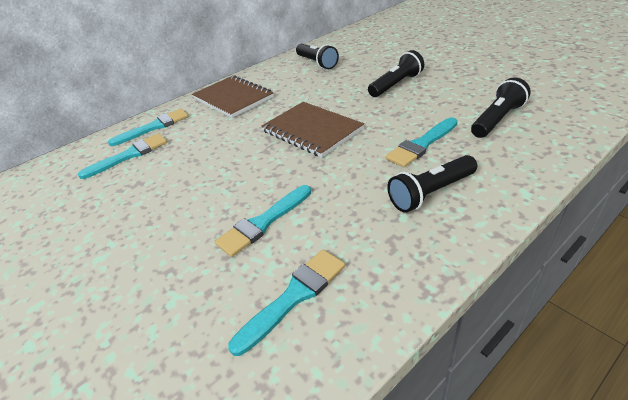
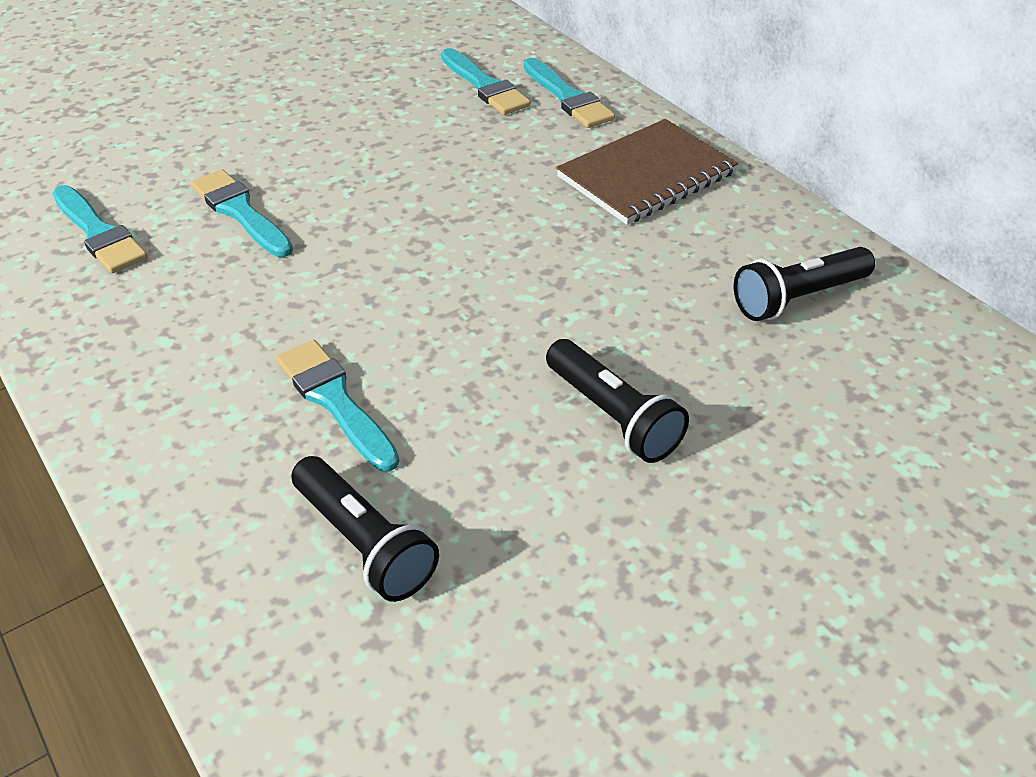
camera: 90 degrees right, 5 degrees up
(311, 130) = (462, 269): brown notebook -> none
(431, 193) = (195, 380): black flashlight -> none

